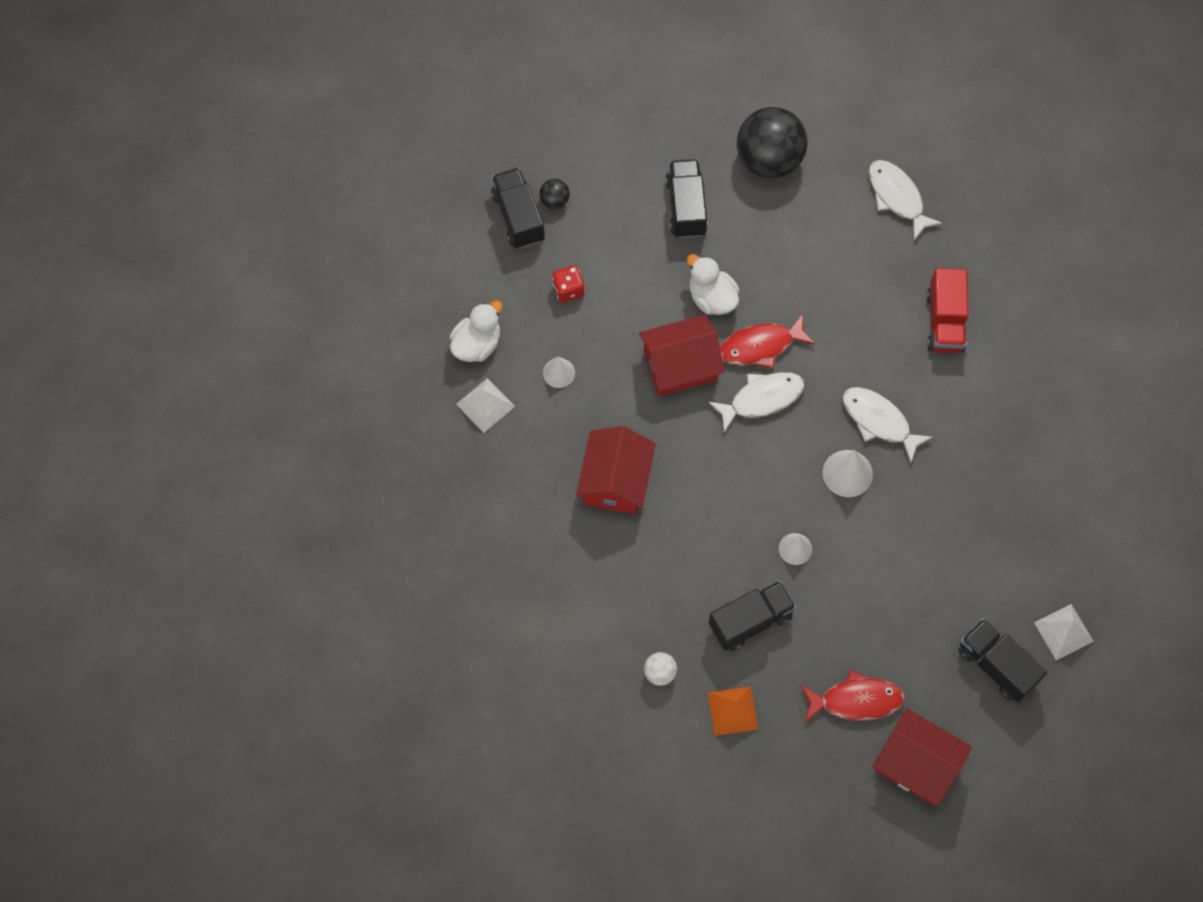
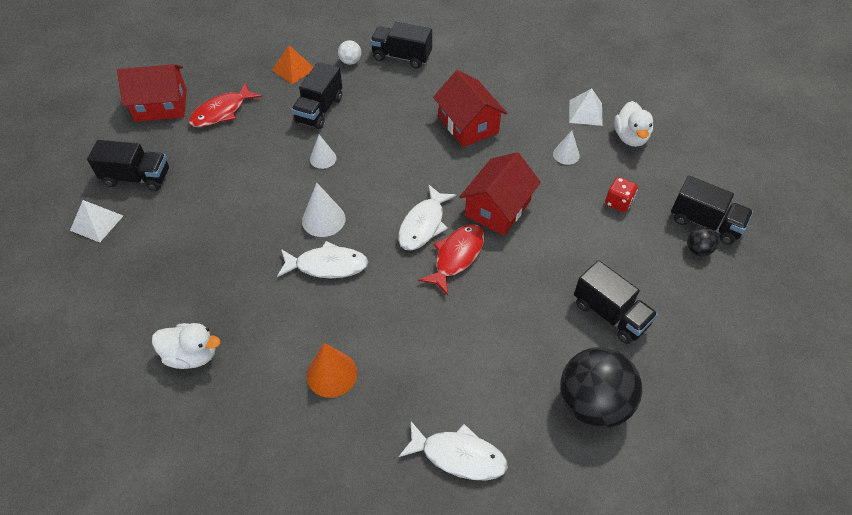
camera: 140 degrees right, 15 degrees down
(597, 635) = (401, 57): none -> black truck
(712, 298) = (522, 264): white duck -> white duck (192, 355)
(944, 321) = (331, 374): red truck -> orange cone

